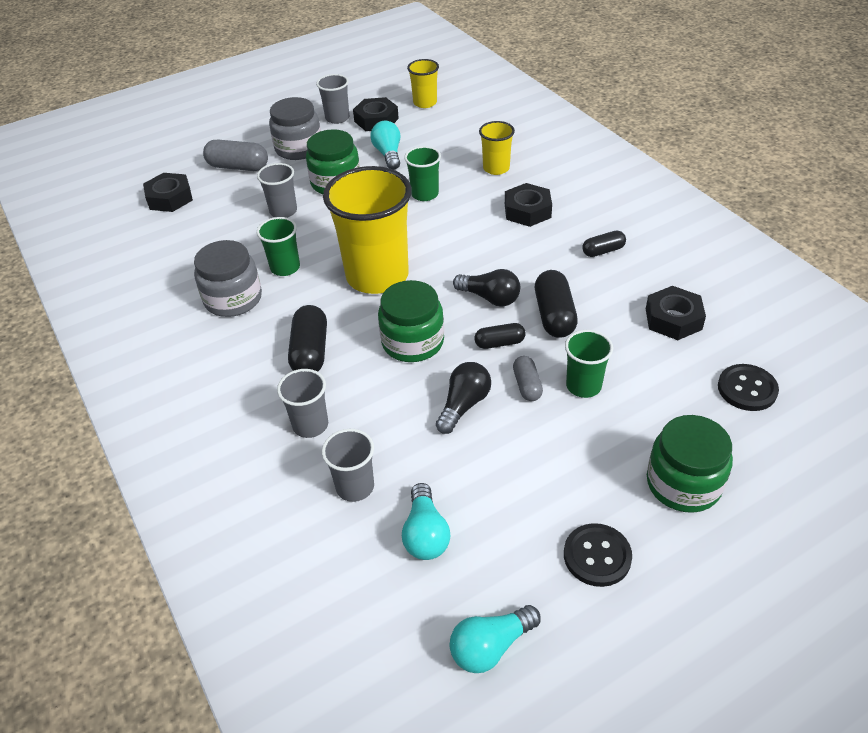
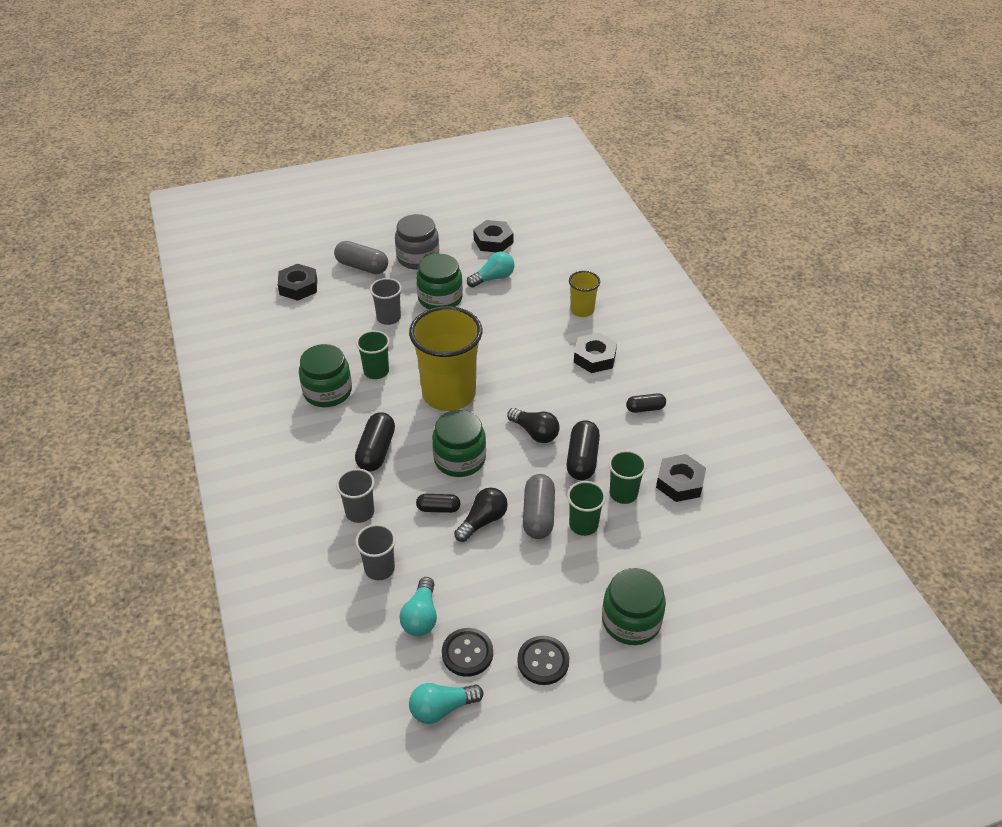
camera: 10 degrees right, 0 degrees up
(233, 299) = (327, 391): grey jar -> green jar
(337, 118) = (460, 233): grey cup -> none
(388, 154) = (493, 278): turquoise light bulb -> turquoise light bulb turned 60 degrees clockwise
(425, 103) = (541, 231): yellow cup -> none
(425, 194) = (512, 324): green cup -> green cup (623, 494)
(499, 343) = (529, 474): black capsule -> black capsule (438, 508)
(527, 385) = (538, 515): grey capsule -> grey capsule, size x1.66
(747, 389) = (715, 555): black button -> black button (467, 653)

